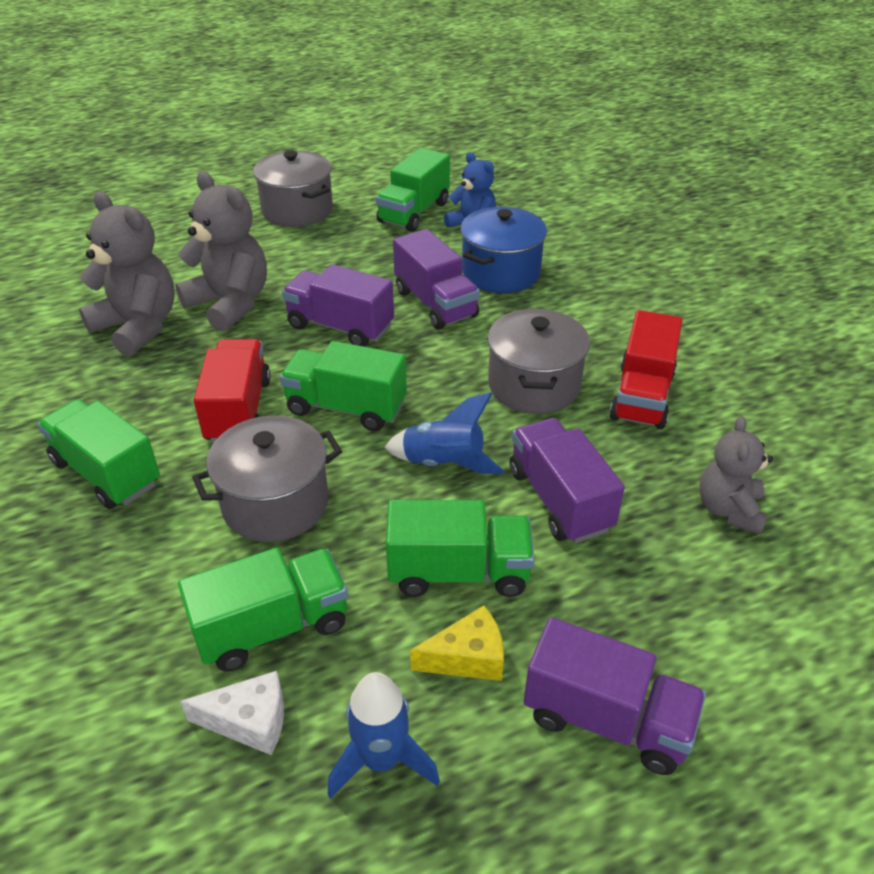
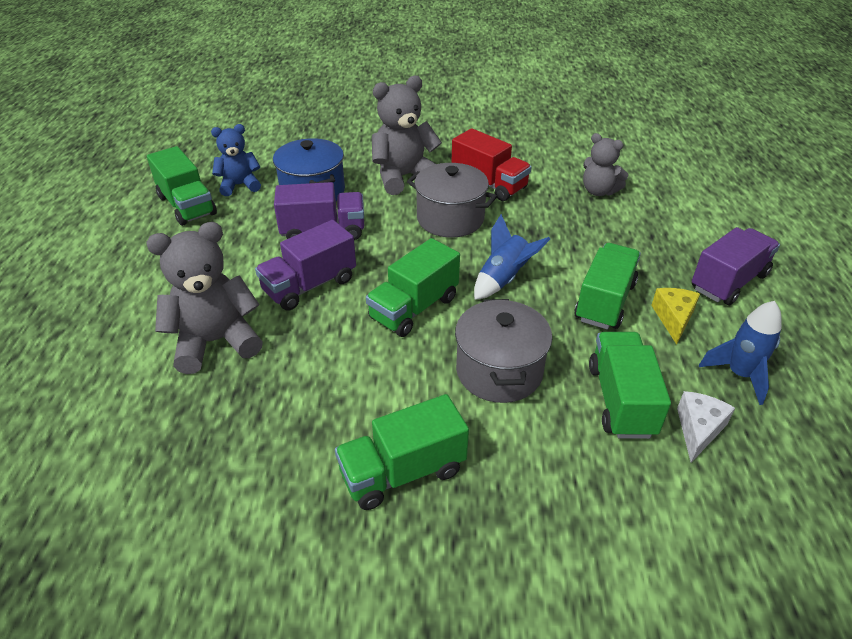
camera: 65 degrees left, 0 degrees up
(138, 326) = (193, 413): grey teddy bear -> grey teddy bear (404, 177)
(238, 410) = (375, 368): red truck -> none
(297, 210) = (104, 265): grey pot -> none
(559, 499) = (562, 244): purple truck -> none

